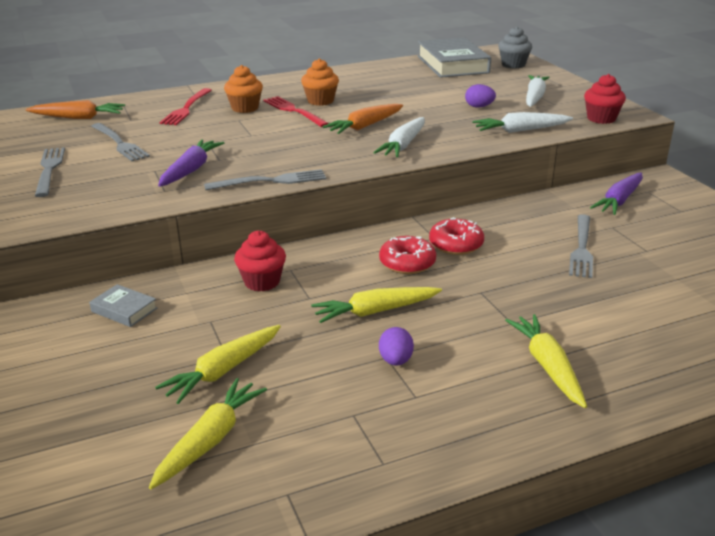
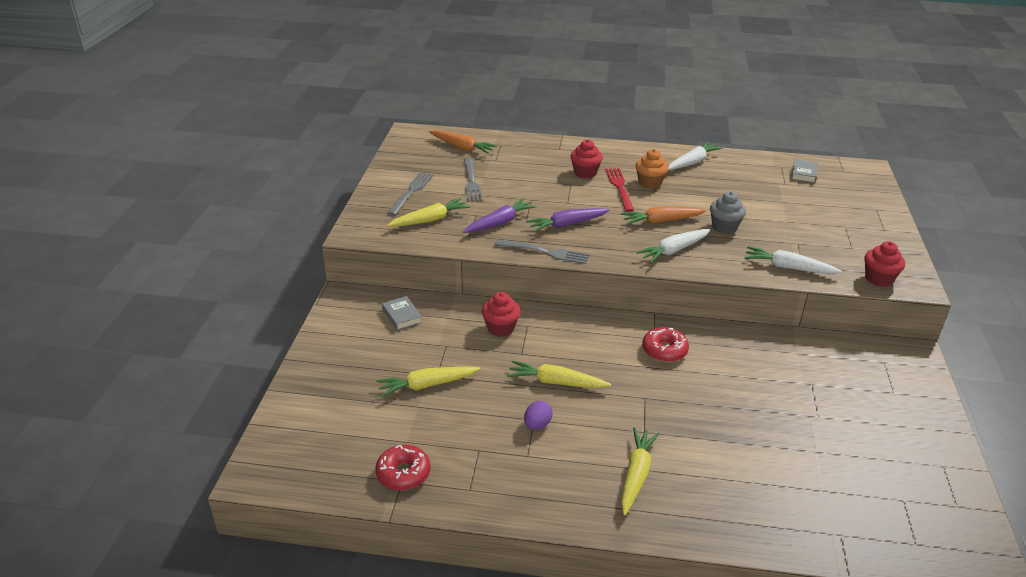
camera: 30 degrees right, 5 degrees up
(186, 109) = (542, 161): red fork -> none
(210, 440) = (386, 428): yellow carrot -> yellow carrot (430, 220)
(245, 108) = (585, 173): orange cupcake -> red cupcake
(407, 263) = (613, 352): red donut -> red donut (403, 473)
(452, 64) = (803, 174): grey book -> grey book, size x0.46
(479, 107) = (778, 230): purple egg -> none
(513, 65) = (862, 190): grey cupcake -> grey cupcake (724, 227)
(534, 97) = (841, 235): white carrot -> white carrot (692, 162)
(582, 248) = (763, 393): grey fork -> none
(619, 201) = (846, 361): purple carrot -> purple carrot (567, 225)

